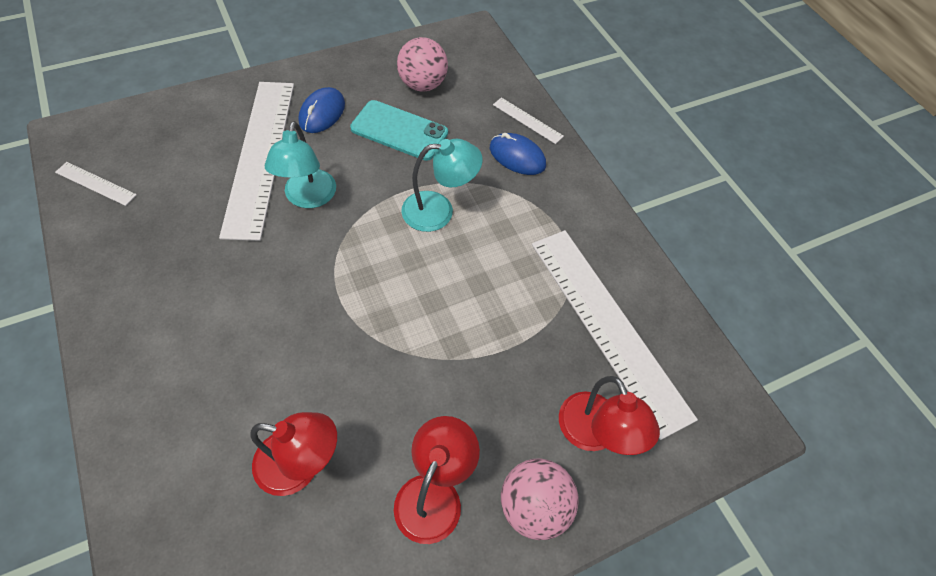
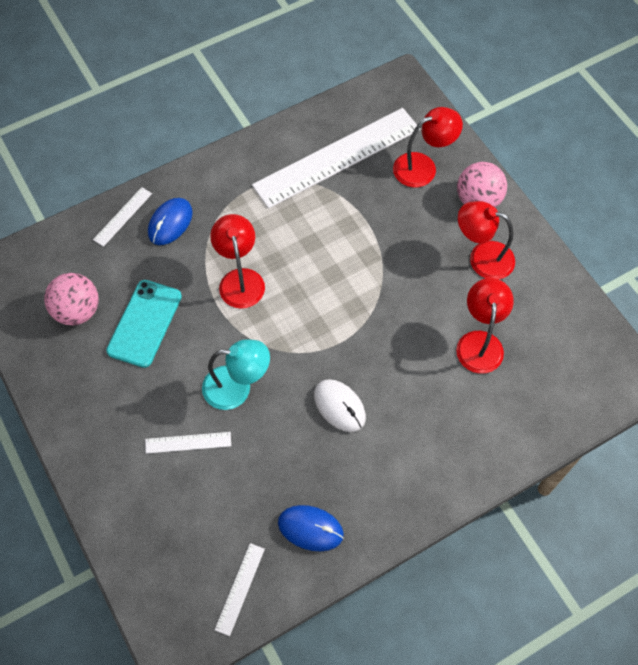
camera: 90 degrees left, 5 degrees up
(258, 288) = (339, 406): none -> white mouse
(260, 155) = (188, 442): white ruler -> white ruler, size x0.41
(322, 113) = (124, 397): blue mouse -> blue mouse (310, 528)
(439, 210) = (240, 279): turquoise lamp -> red lamp

